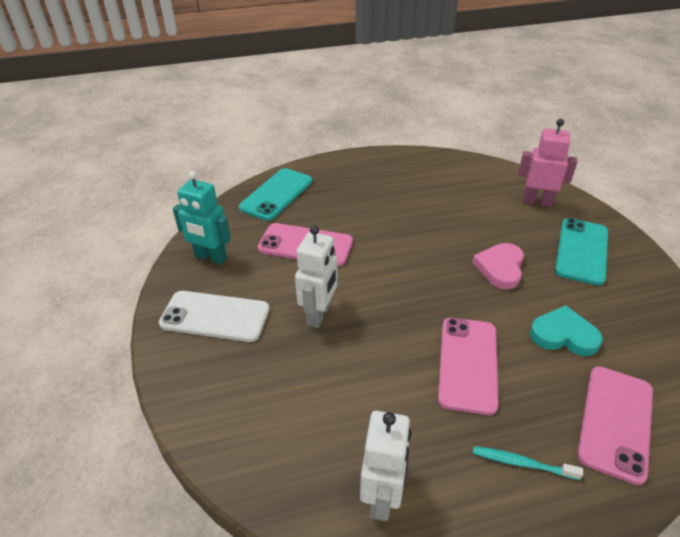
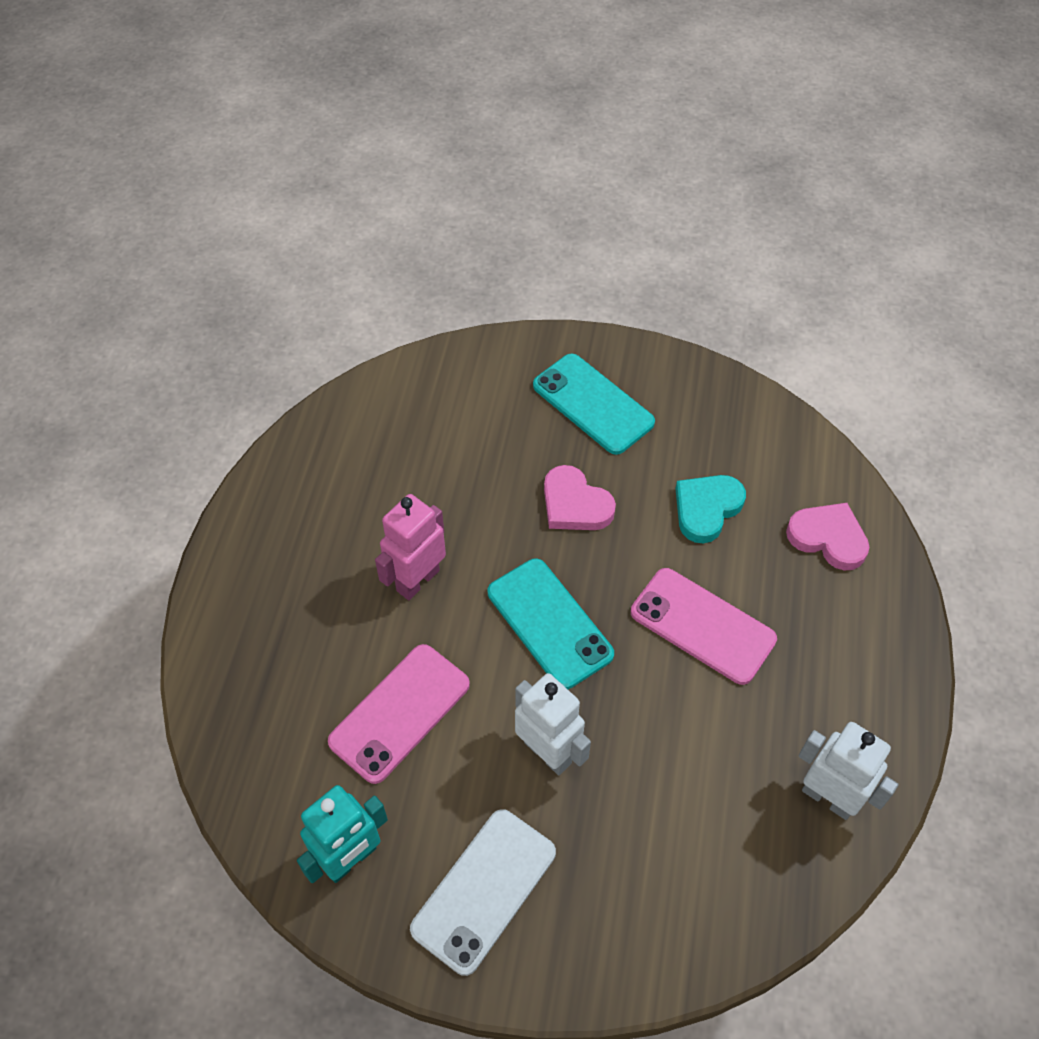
camera: 65 degrees left, 15 degrees up
(276, 194) = (248, 705): turquoise phone -> turquoise phone (549, 623)
(522, 463) = (839, 648): turquoise toothbrush -> none
(537, 201) = (478, 387): pink robot -> pink robot (417, 580)
(615, 422) = (828, 538): pink phone -> pink heart

